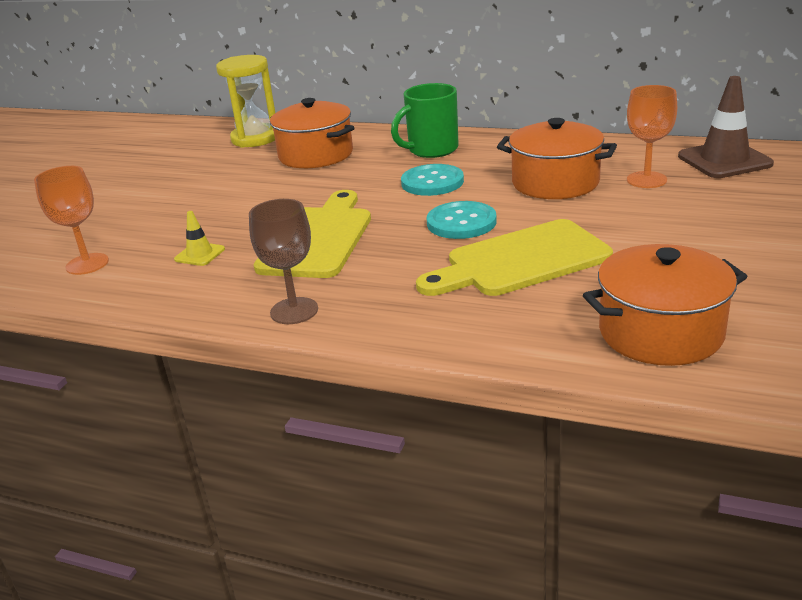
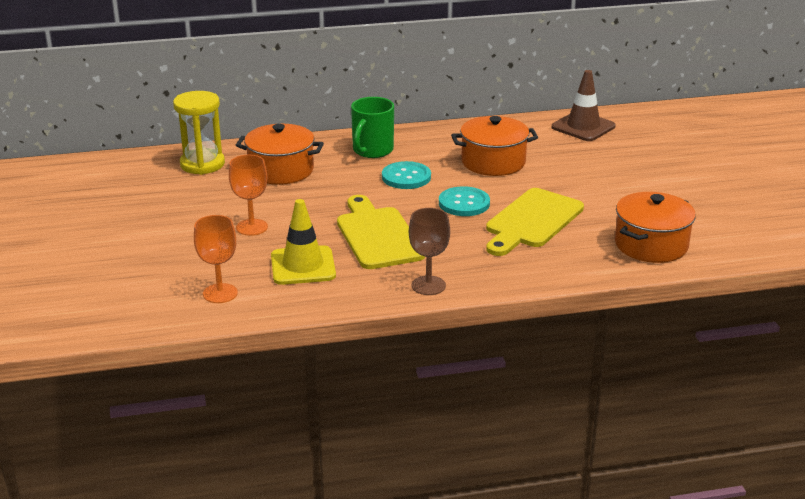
camera: 35 degrees left, 0 degrees up
(199, 254) = (303, 266): yellow traffic cone -> yellow traffic cone, size x1.97
(646, 180) = (549, 150): orange goblet -> orange goblet (252, 227)

